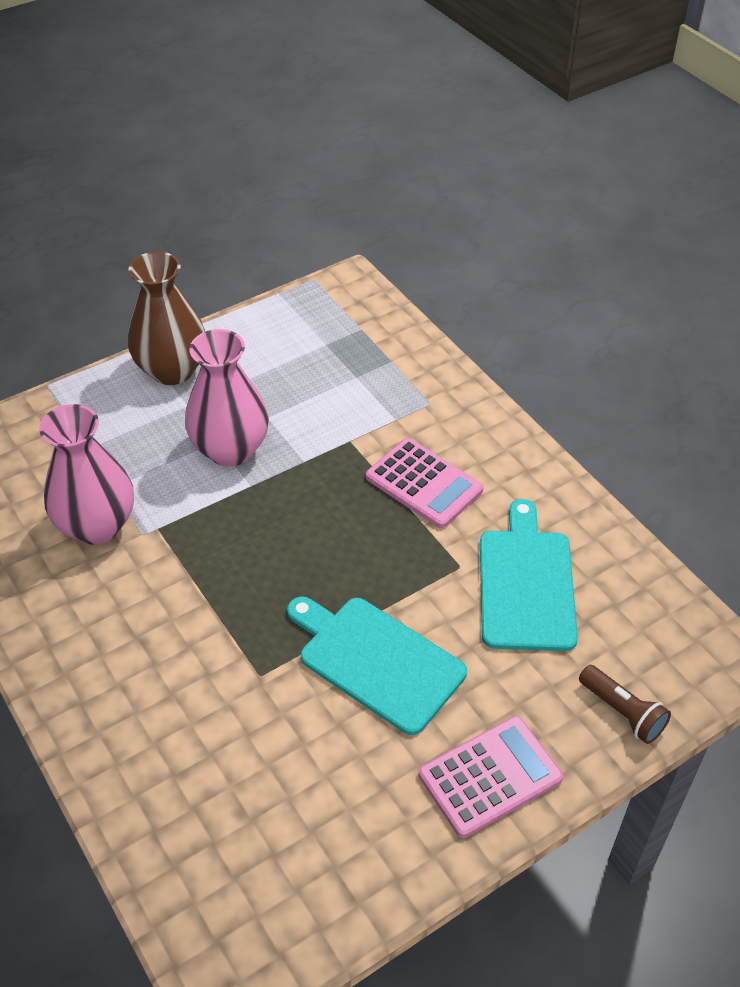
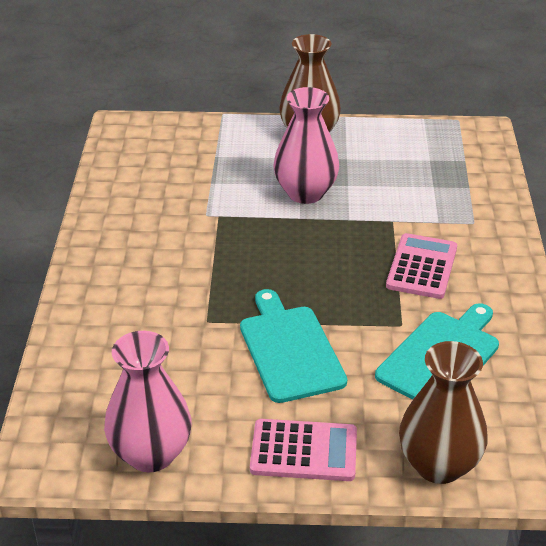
camera: 35 degrees right, 10 degrees down
(97, 525) = (183, 198): pink vase -> pink vase (151, 454)
(424, 484) = (422, 267): pink calculator -> pink calculator turned 150 degrees counterclockwise
(622, 712) = (438, 465): brown flashlight -> brown vase

